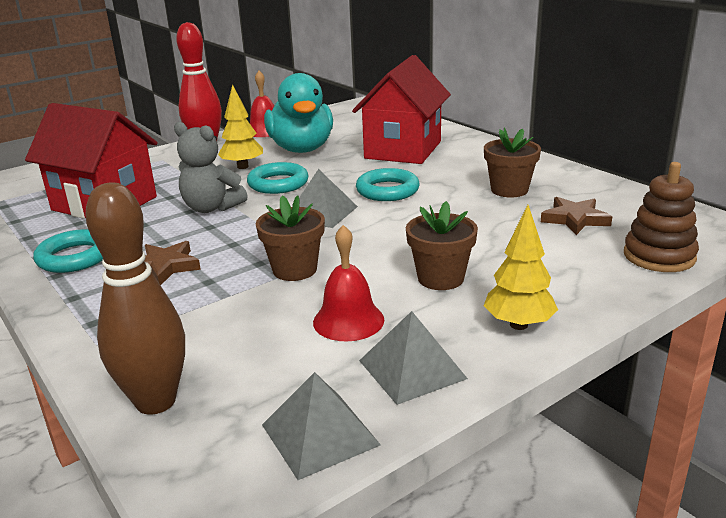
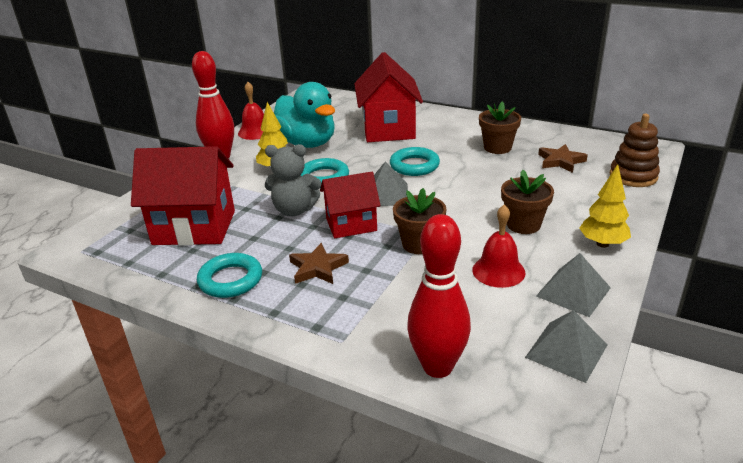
camera: 25 degrees left, 5 degrees up
(155, 401) = (438, 367): brown bowling pin -> red bowling pin
(249, 234) = (351, 224): none -> red house

